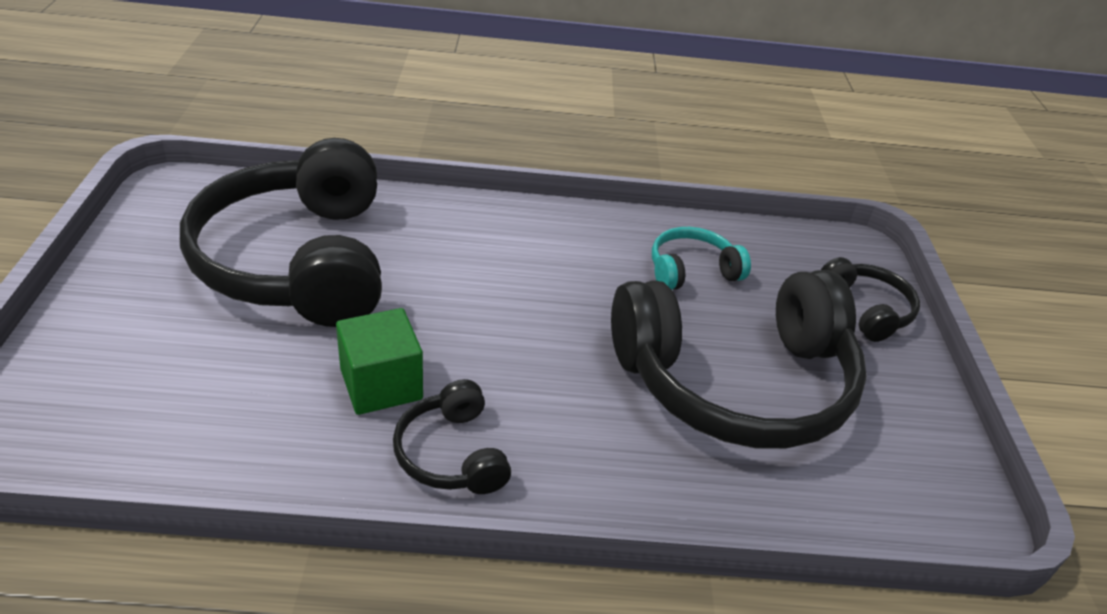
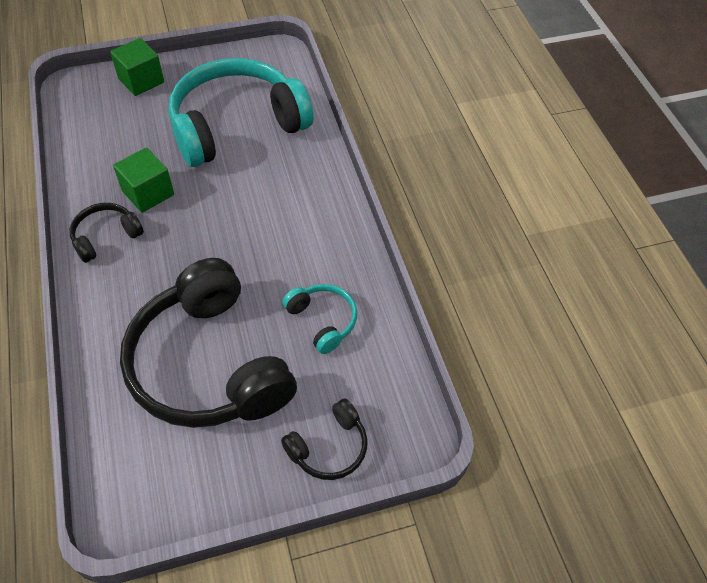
camera: 75 degrees right, 15 degrees up
(88, 342) = (141, 80): none -> green cube
(298, 261) = (236, 125): black headphones -> turquoise headphones

